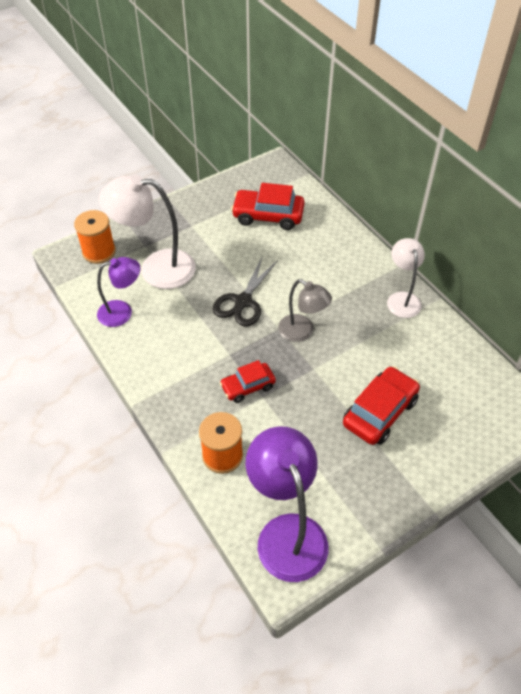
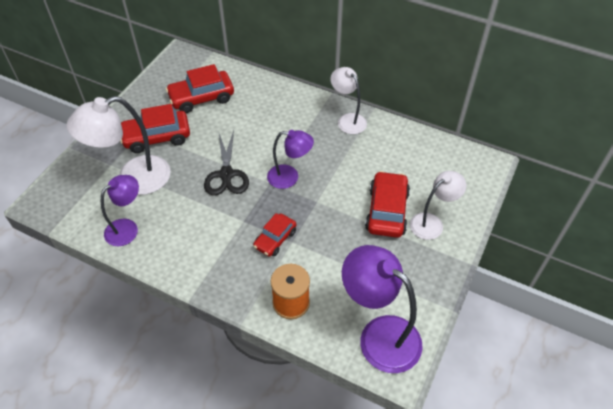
camera: 30 degrees left, 0 degrees up
(99, 252) = (70, 186): orange spool -> none
(202, 237) = (157, 137): none -> red car
(302, 332) = (289, 177): grey lamp -> purple lamp
(421, 447) = (432, 222): none -> white lamp

